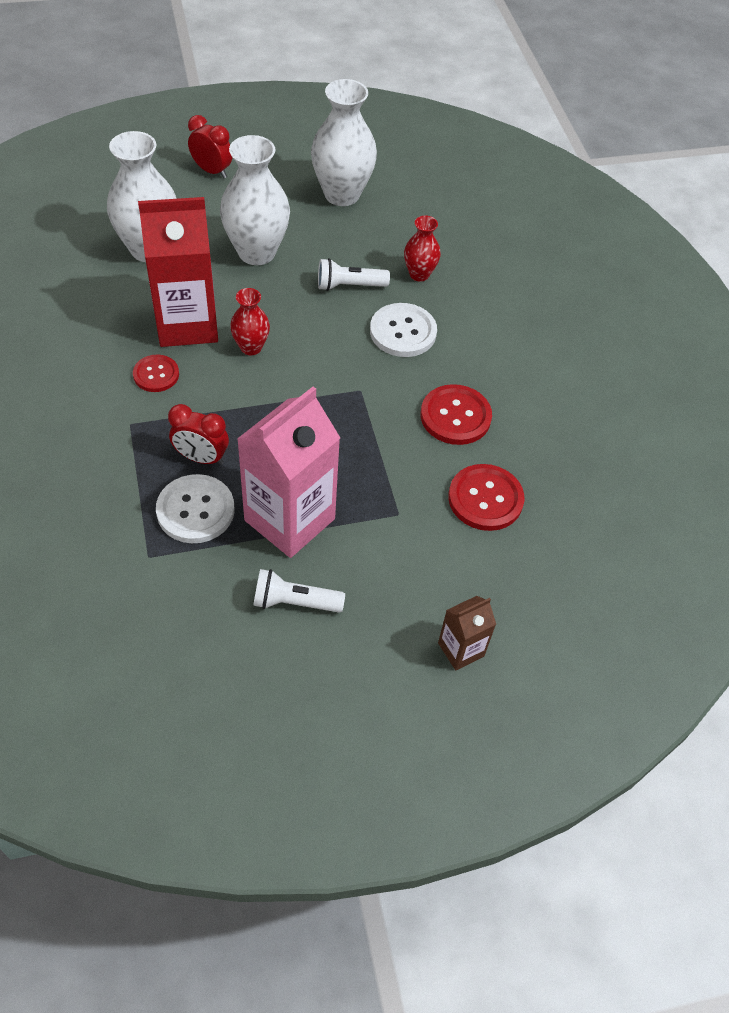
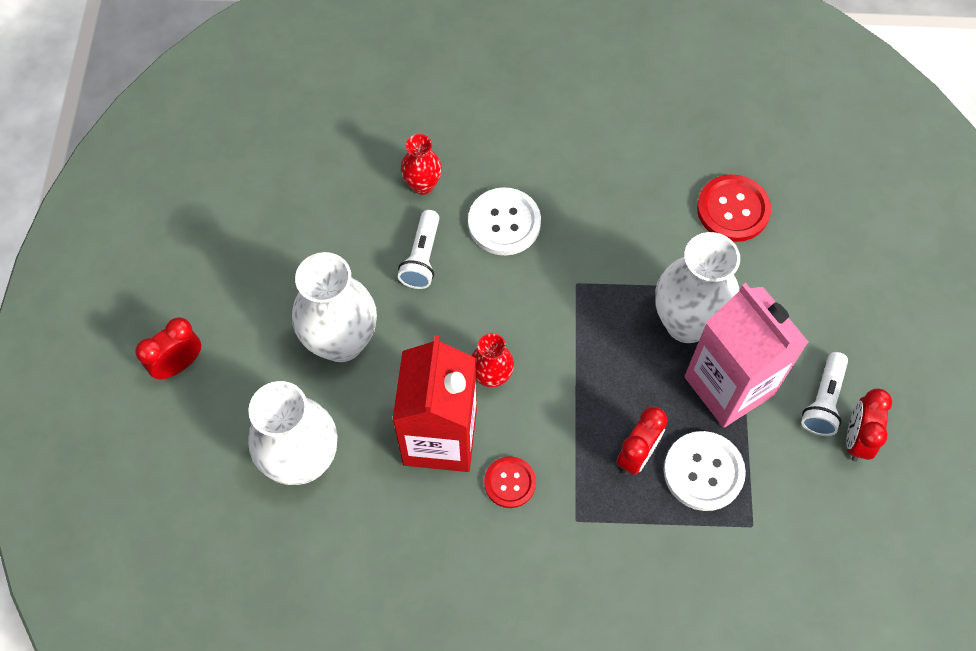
camera: 70 degrees left, 10 degrees up
(260, 636) = (856, 439): none -> red clock
(342, 194) = (268, 229): white vase -> white vase (687, 323)
(455, 416) = (629, 206): red button -> none
(461, 649) = (889, 276): brown carton -> none

